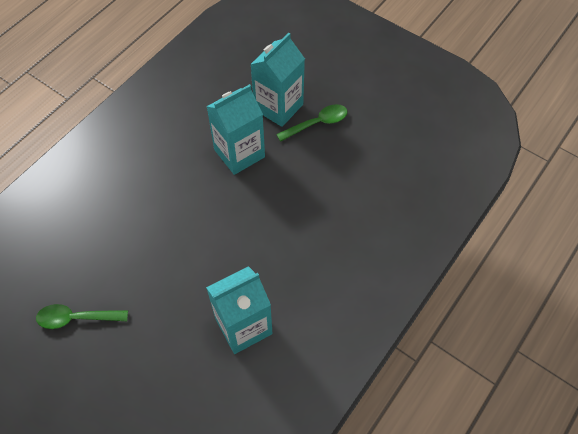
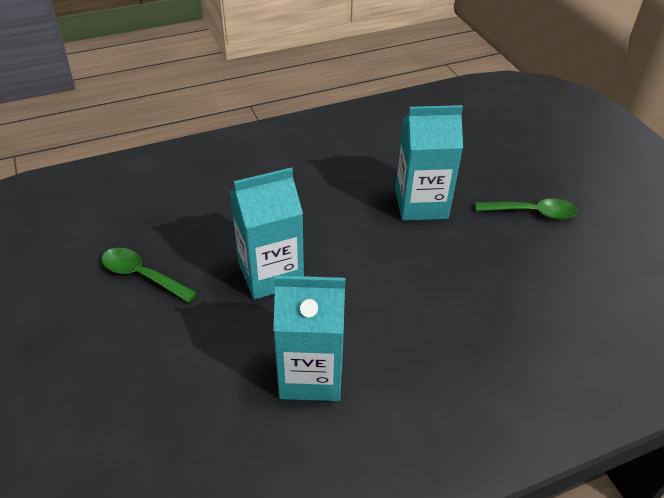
camera: 30 degrees right, 15 degrees down
(278, 107) = (494, 180): turquoise carton -> turquoise carton (270, 274)

